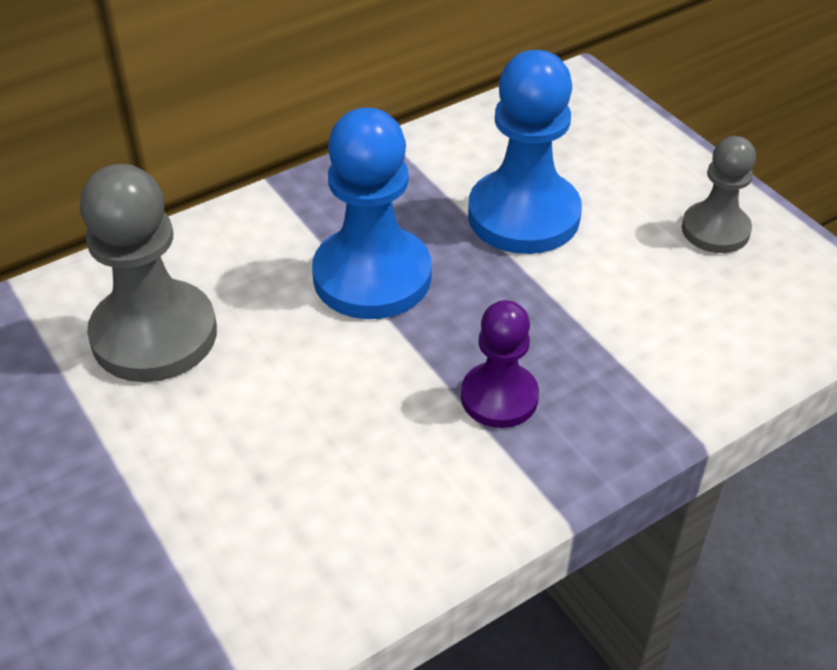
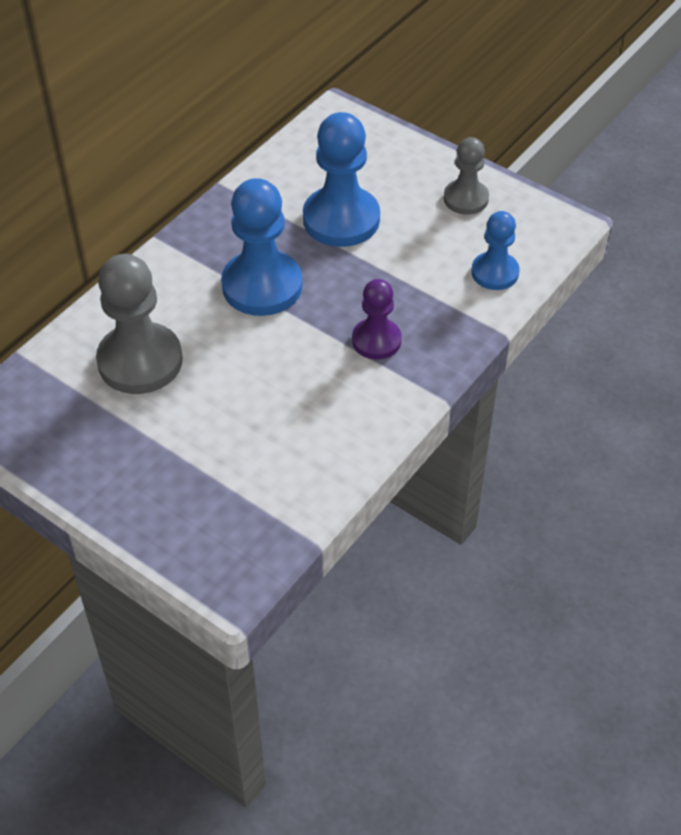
camera: 20 degrees left, 5 degrees up
(721, 344) = (495, 272): none -> blue pawn

